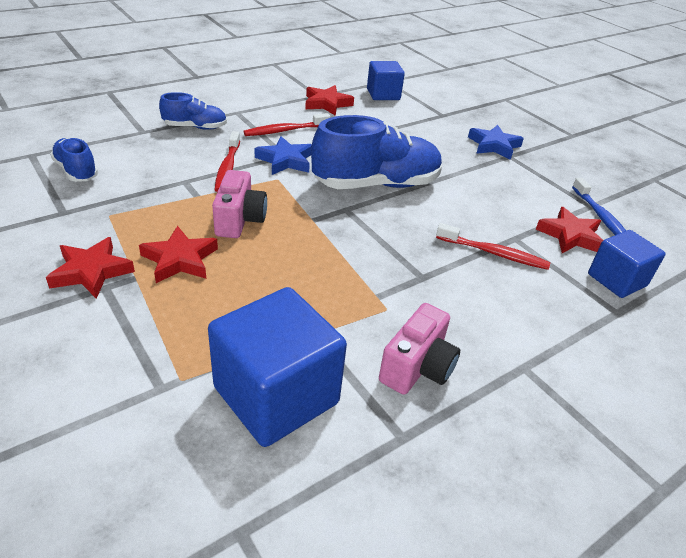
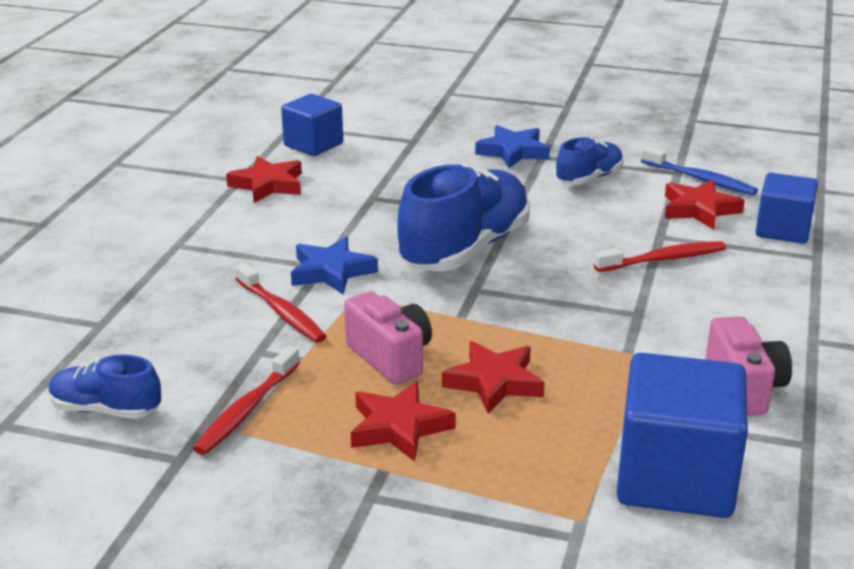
camera: 35 degrees left, 10 degrees down
(91, 271) = (329, 492): red star -> red star (494, 382)
(195, 127) = (159, 287): blue shoe -> blue shoe (589, 178)
(285, 130) = (273, 239): red toothbrush -> red toothbrush (246, 410)

